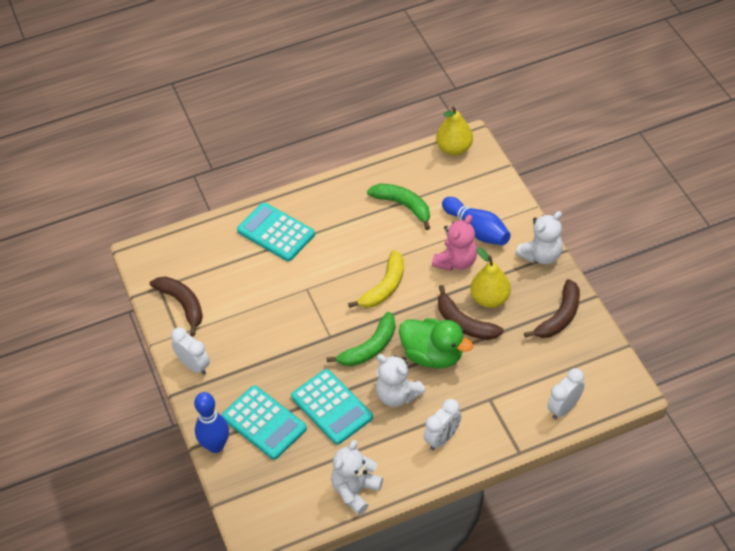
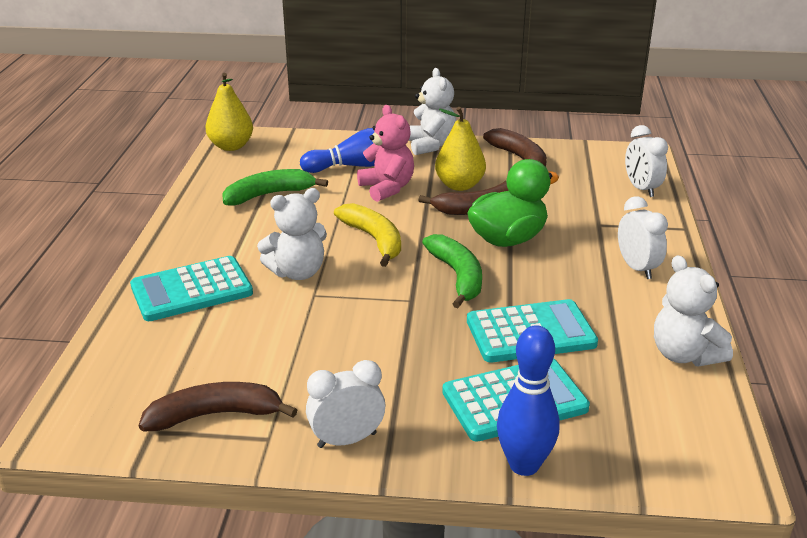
camera: 65 degrees left, 20 degrees down
(397, 395) = (548, 279): white teddy bear -> white teddy bear (297, 272)

